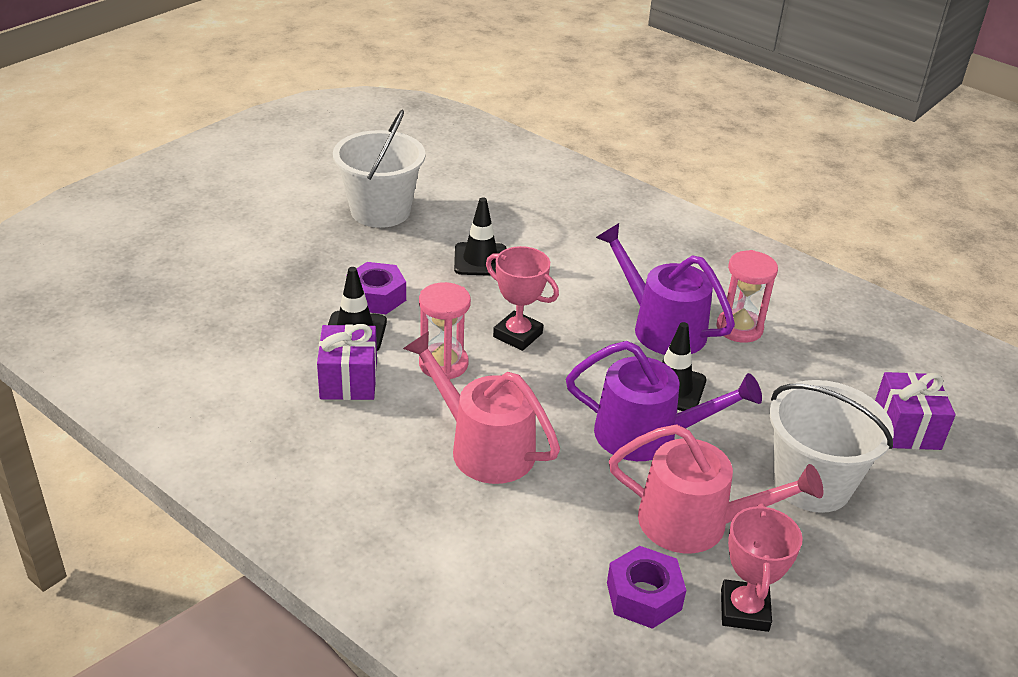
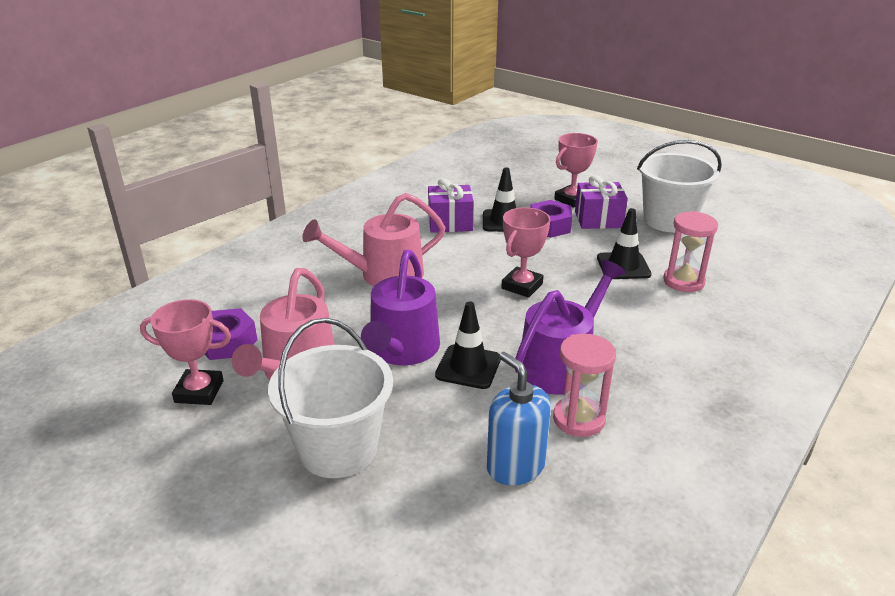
camera: 90 degrees right, 5 degrees down
(306, 269) = (572, 199): none -> pink trophy
(443, 364) = (475, 256): pink hourglass -> pink hourglass (683, 281)
(484, 447) = (384, 275): pink watering can -> pink watering can turned 150 degrees counterclockwise
(806, 371) = (515, 466): none -> blue soap dispenser
(906, 428) = (427, 545): purple gift -> purple gift (598, 219)

